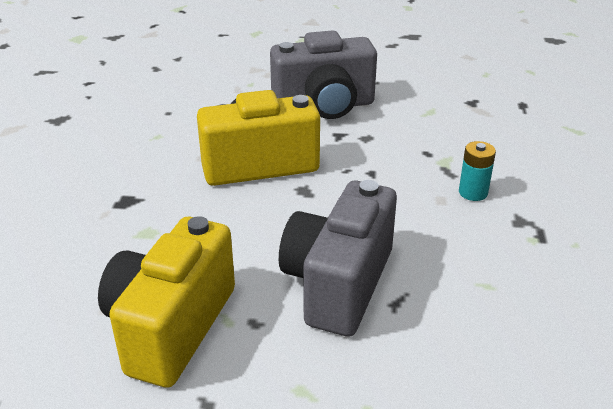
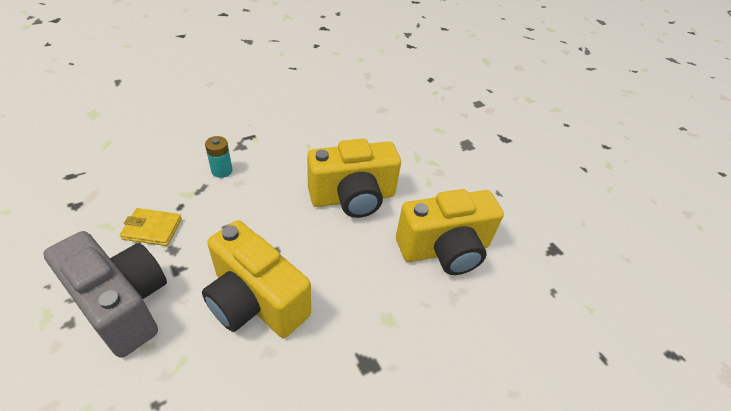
camera: 130 degrees left, 10 degrees up
(338, 284) = (353, 197): grey camera -> yellow camera
(404, 132) = (152, 229): none -> yellow wallet

